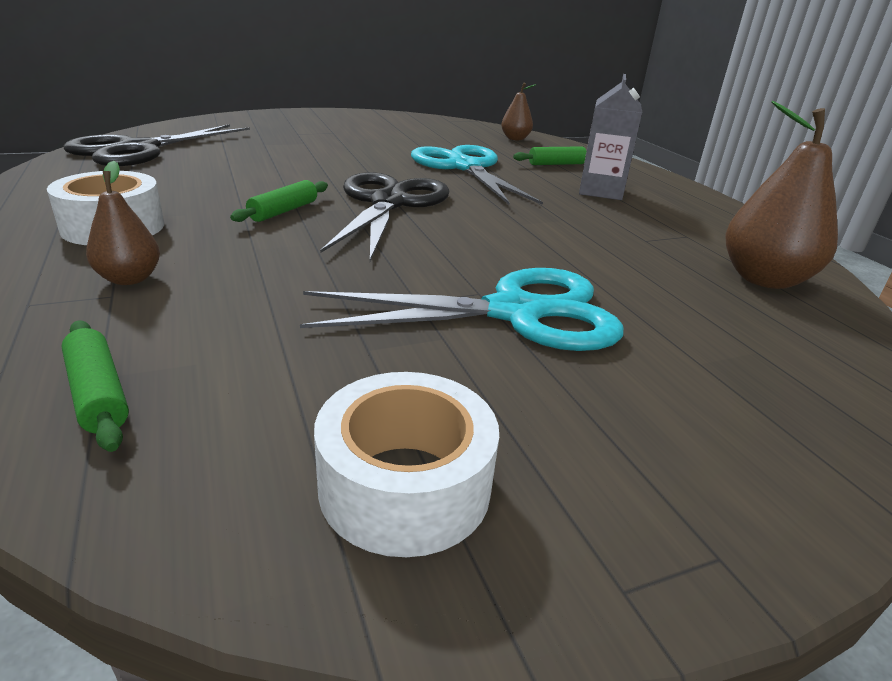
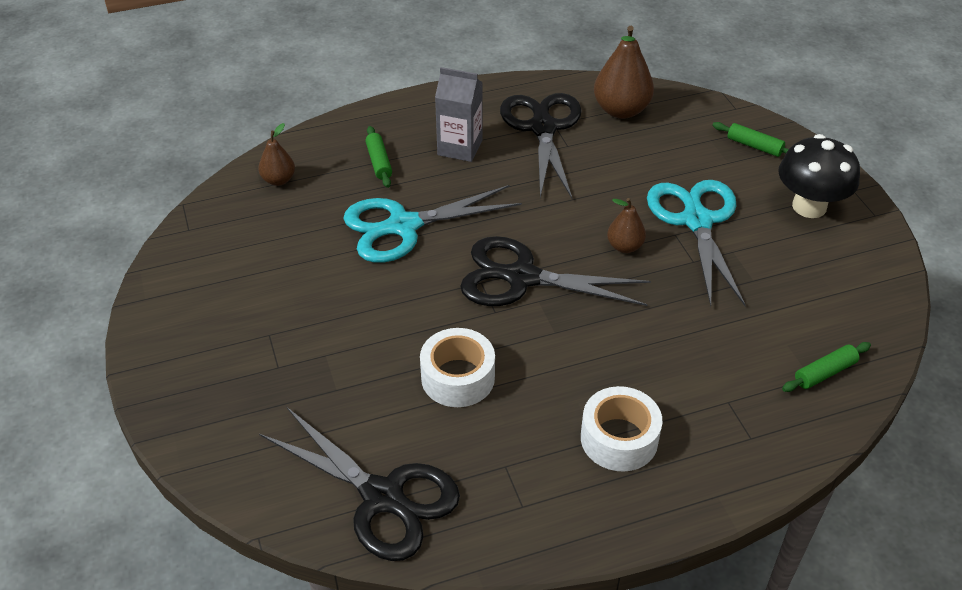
camera: 85 degrees left, 15 degrees up
(130, 279) = (704, 399): brown pear -> brown pear (624, 246)
(284, 211) = (557, 341): green rolling pin -> green rolling pin (754, 146)
(405, 485) = (847, 265): white tape -> white tape (458, 377)
(607, 453) = (809, 206): none -> black mushroom
(671, 229) = (543, 128): none -> black scissors

